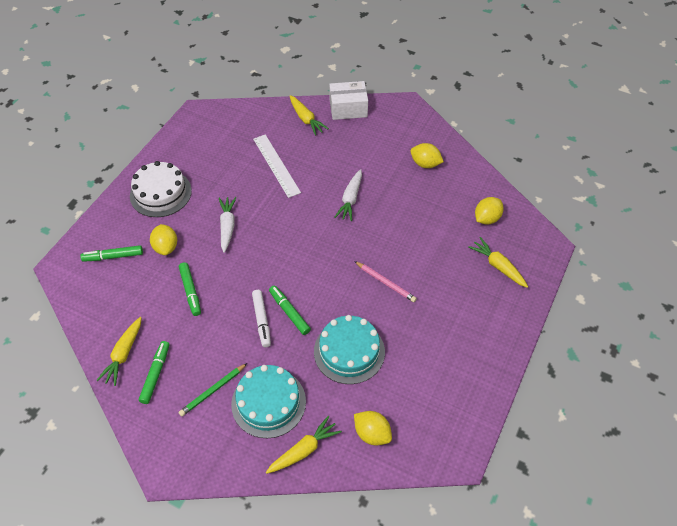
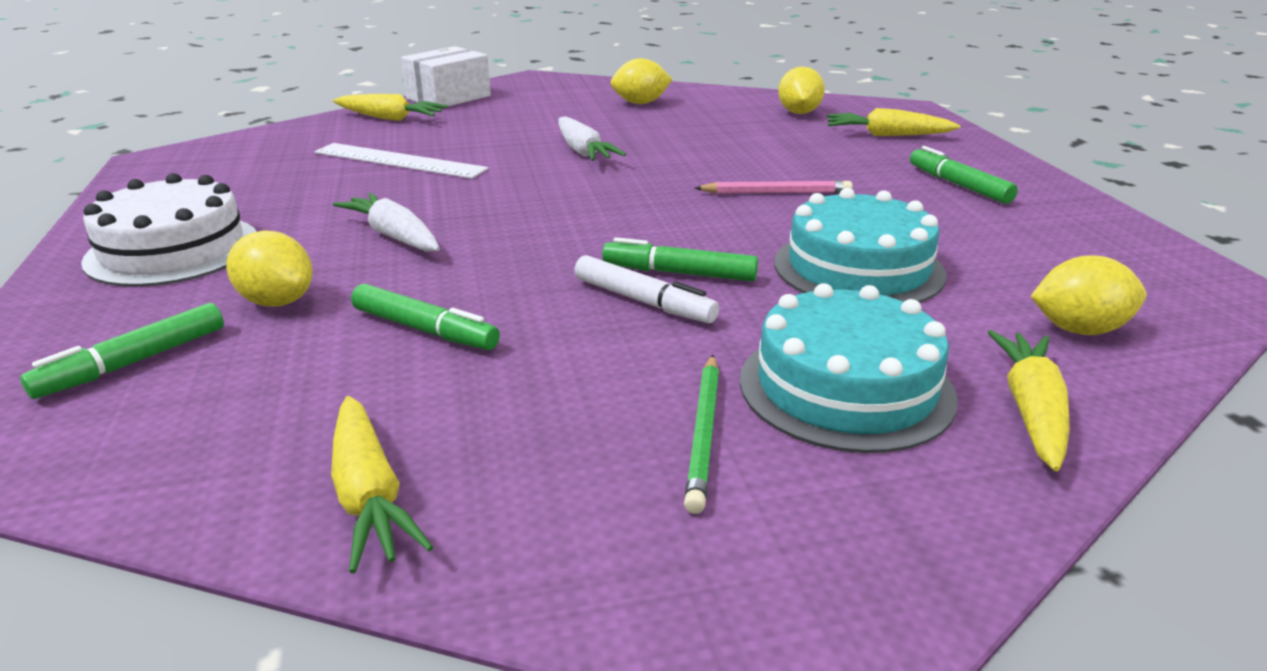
camera: 40 degrees left, 25 degrees down
(156, 374) = (517, 482): green marker -> green marker (958, 185)

